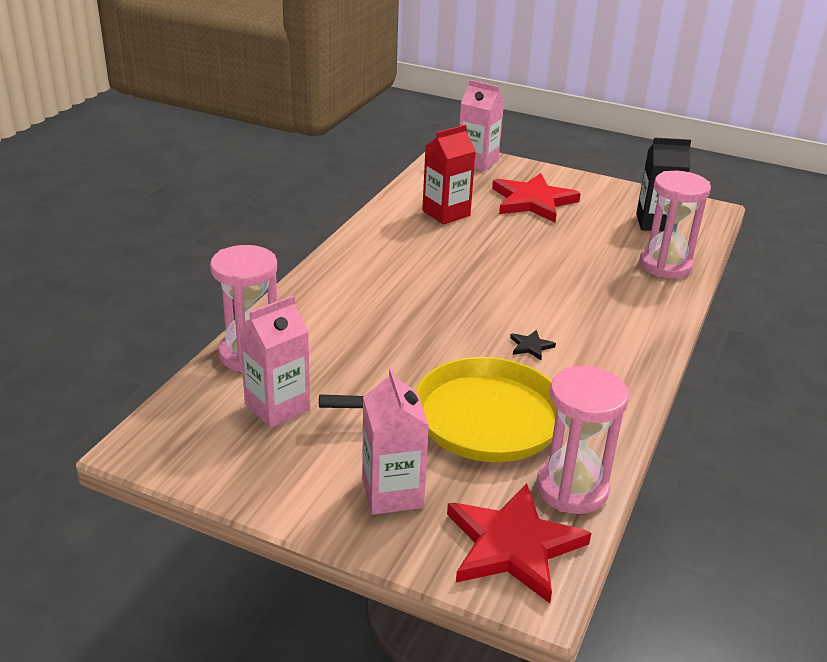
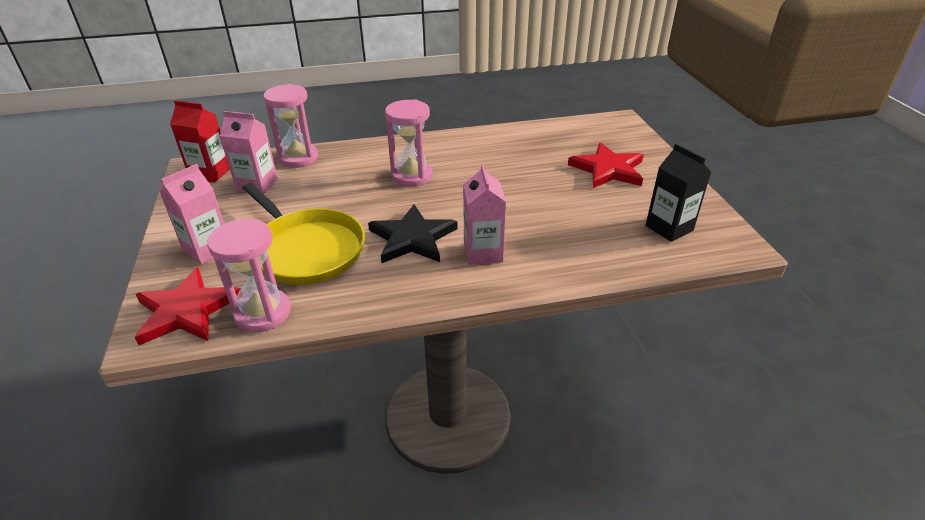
camera: 55 degrees right, 5 degrees up
(446, 213) = (536, 148): red carton -> red carton (210, 173)
(477, 162) = (625, 131): pink carton -> pink carton (483, 252)
(531, 346) = (412, 238): black star -> black star, size x2.45
(665, 265) = (607, 254): pink hourglass -> pink hourglass (412, 176)

